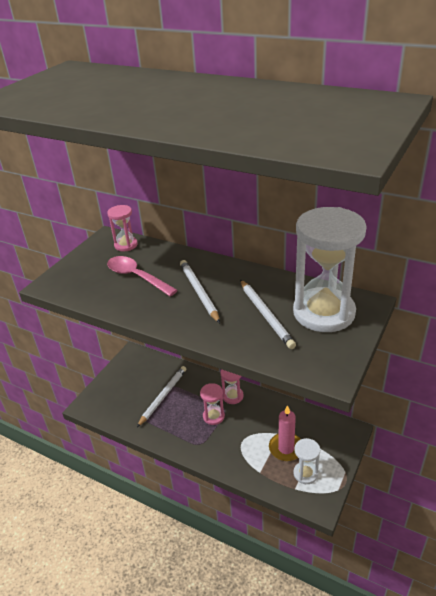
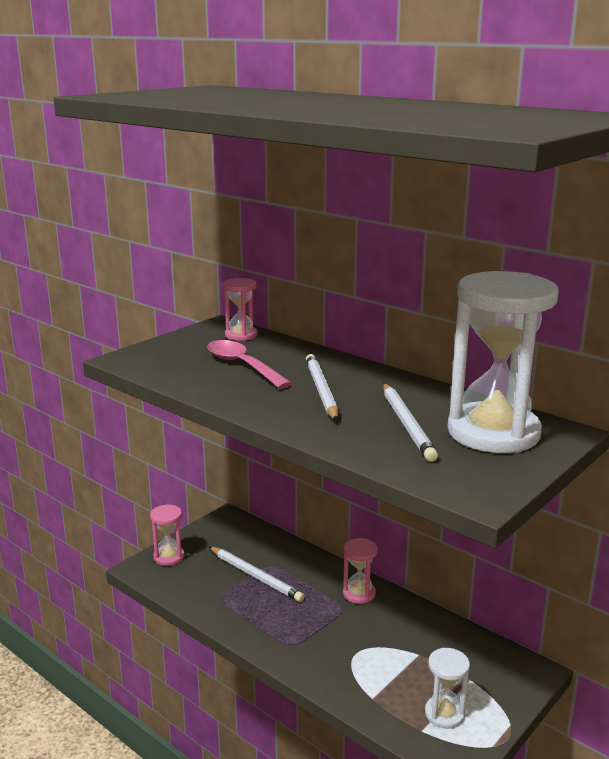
camera: 10 degrees right, 15 degrees down
(163, 396) = (255, 576): white pencil -> white pencil turned 90 degrees clockwise
(213, 416) = (322, 613): pink hourglass -> pink hourglass (169, 557)
(286, 448) = (422, 674): pink candle -> none

